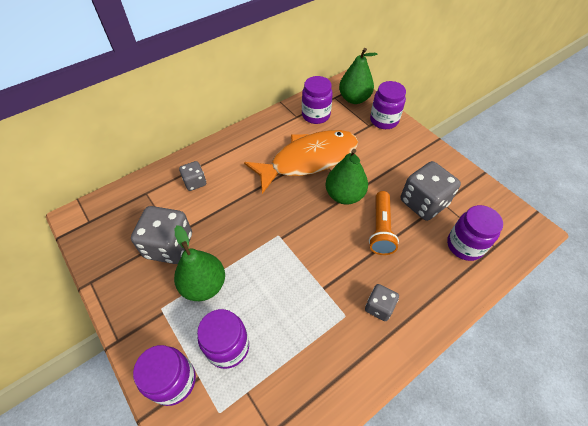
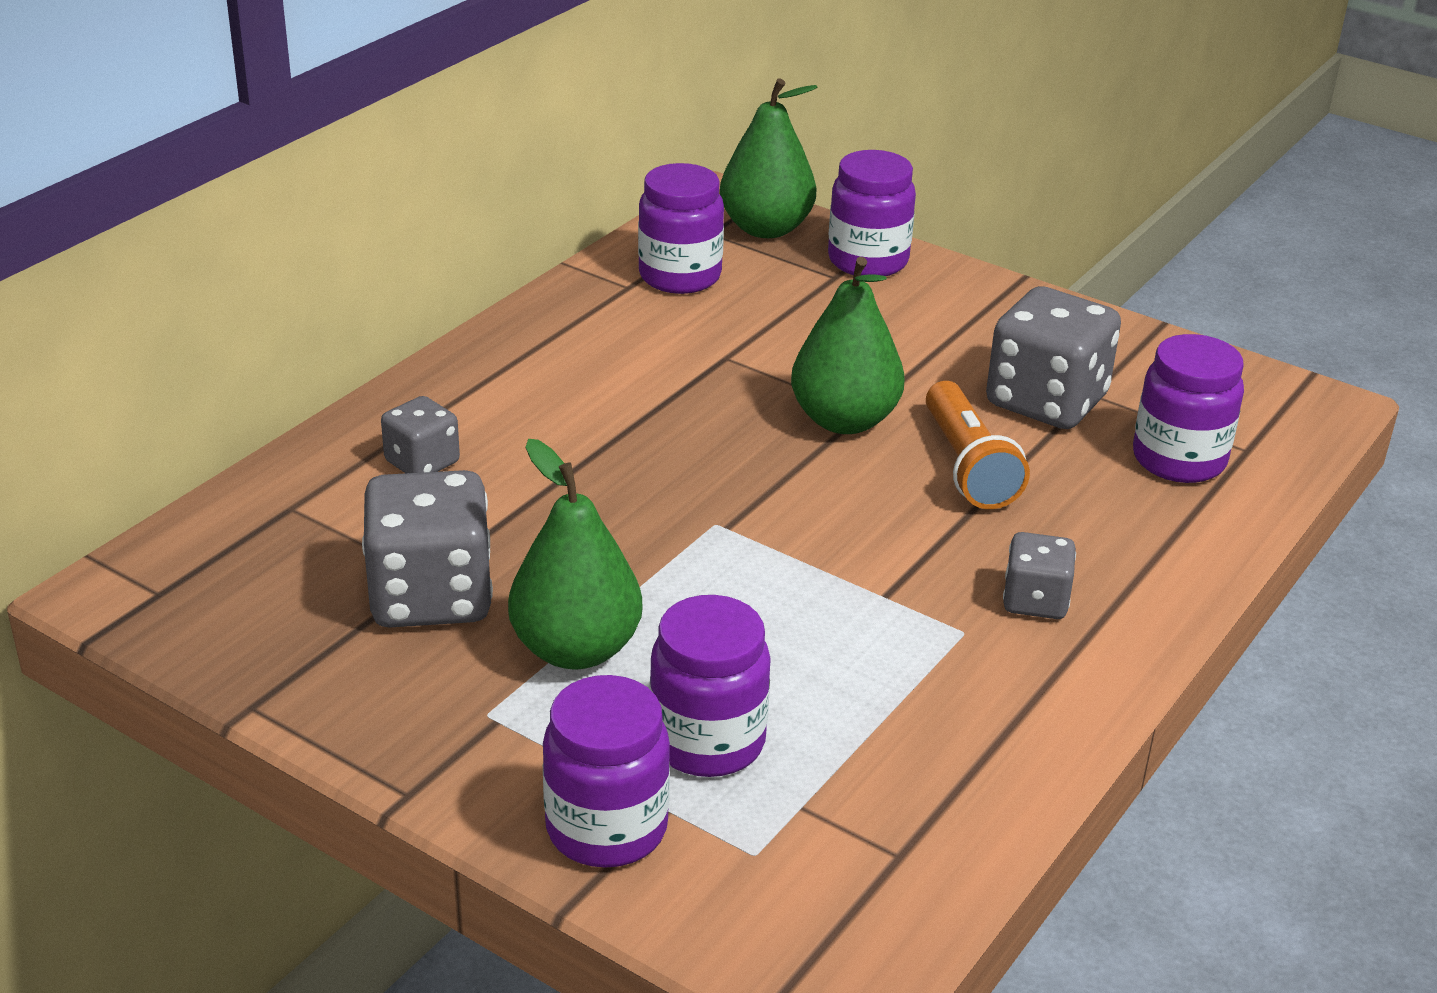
camera: 20 degrees left, 20 degrees down
(309, 160) = (712, 368): orange fish -> none

